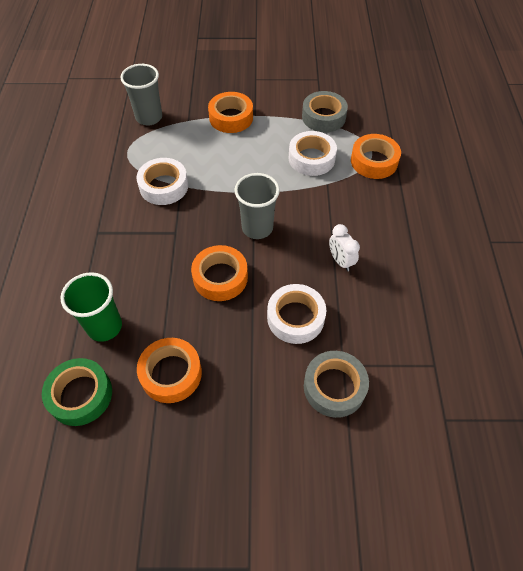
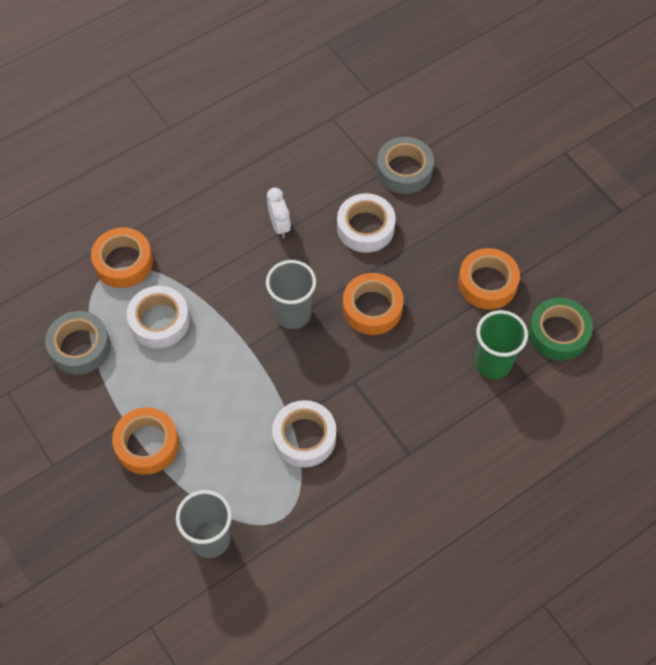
camera: 125 degrees left, 5 degrees up
(340, 261) = (279, 226): white clock -> white clock turned 45 degrees counterclockwise

